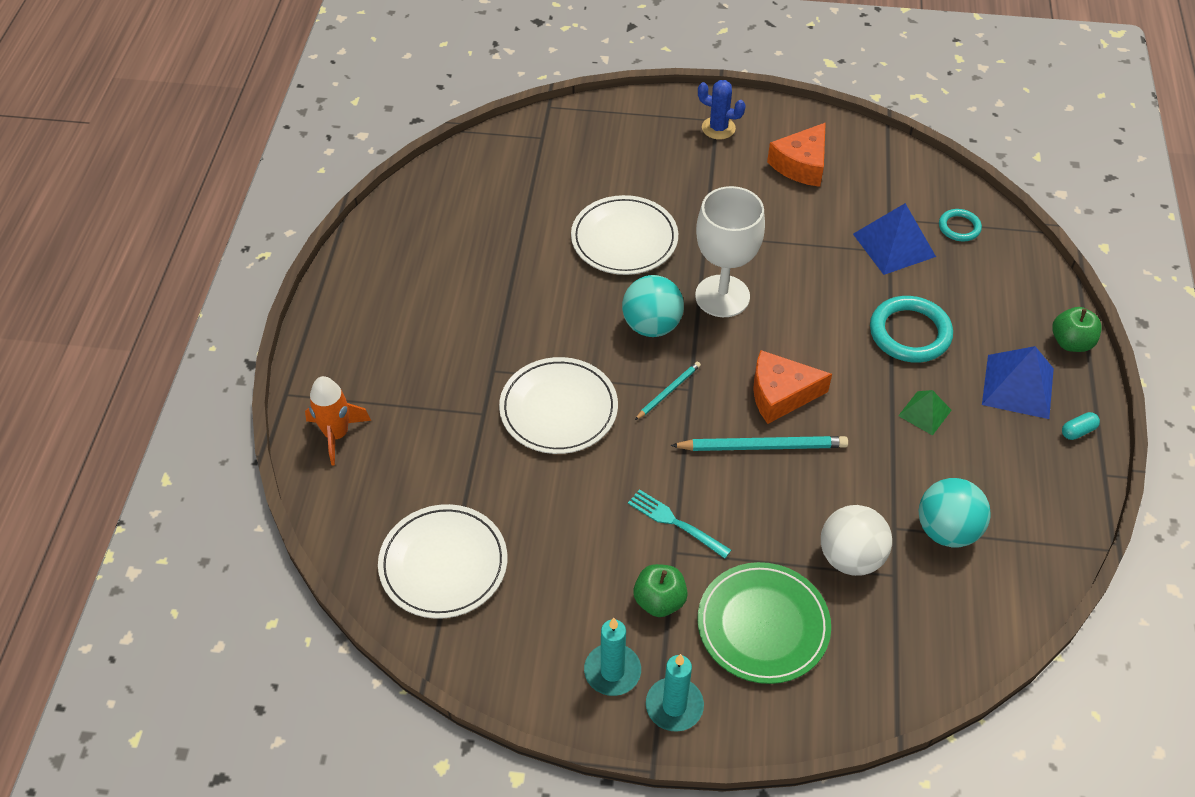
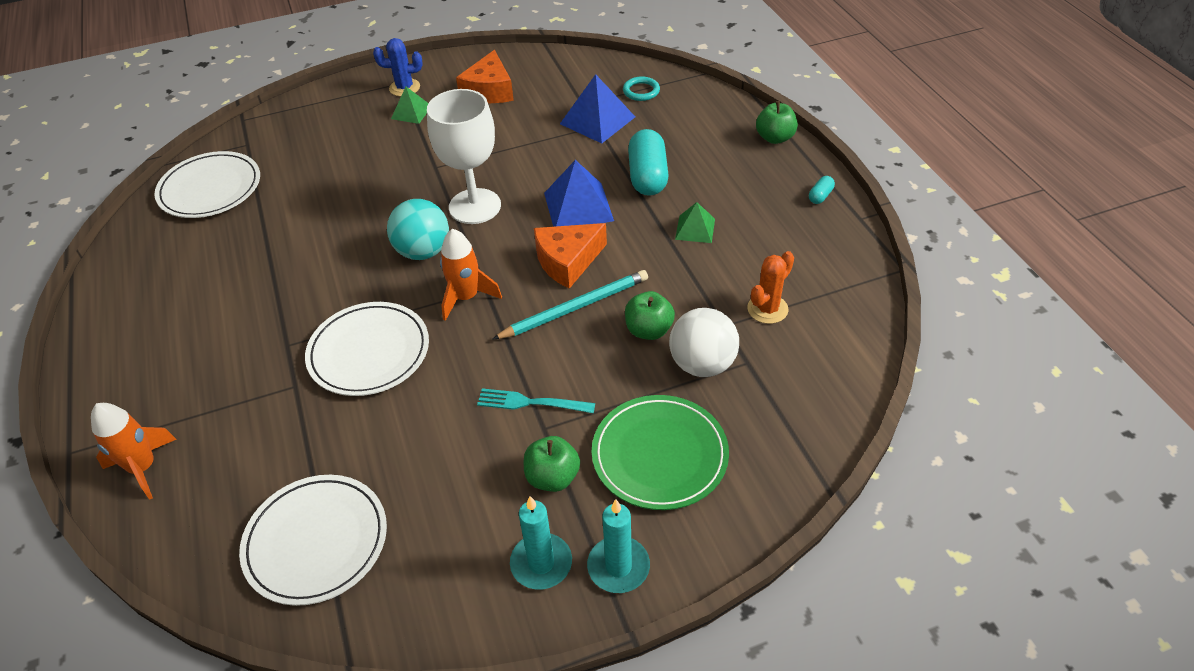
camera: 25 degrees left, 5 degrees down
(624, 239) = (363, 194): white plate -> white plate (210, 189)
(668, 391) = (466, 297): turquoise pencil -> orange rocket
(711, 161) = (411, 112): none -> green pyramid
(819, 500) = (648, 330): none -> green apple
(909, 333) = (647, 176): turquoise ring -> turquoise capsule
(946, 530) = (767, 309): turquoise ball -> orange cactus
(1018, 386) = (755, 182): blue pyramid -> blue pyramid (578, 206)

